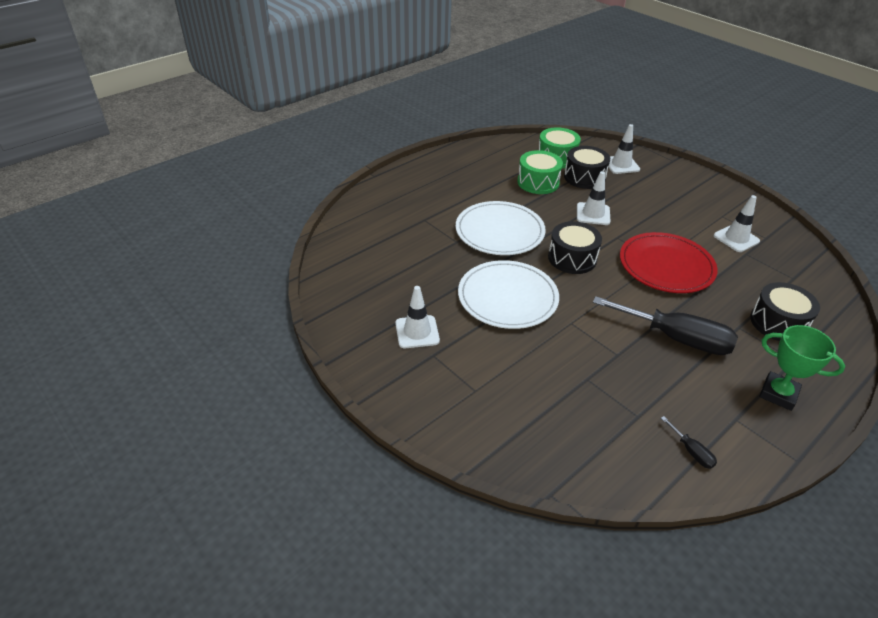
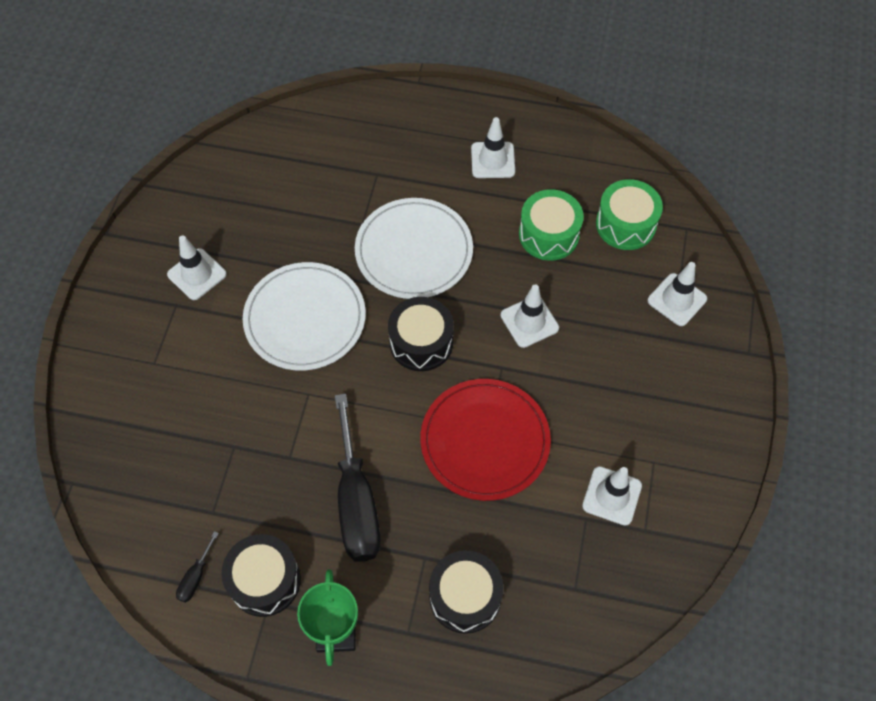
camera: 55 degrees right, 20 degrees up
(464, 177) = (493, 160): none -> white traffic cone
(584, 177) = (606, 275): black drum -> black drum (265, 580)

